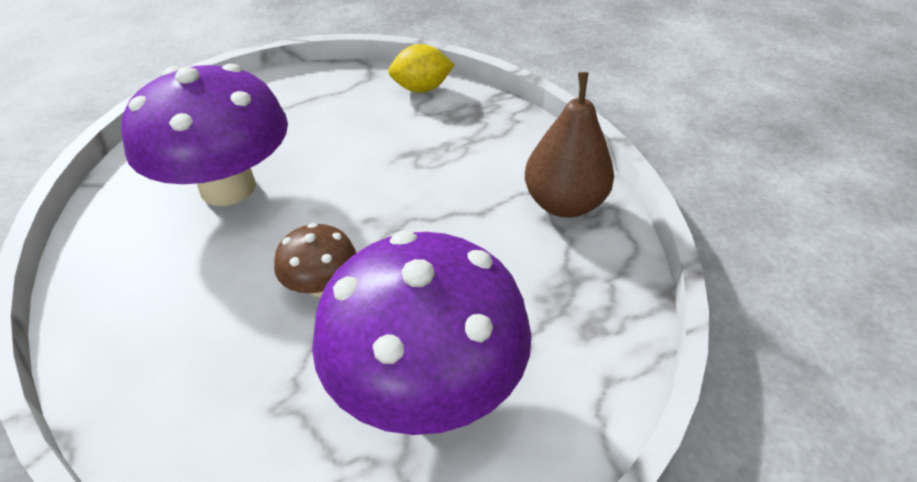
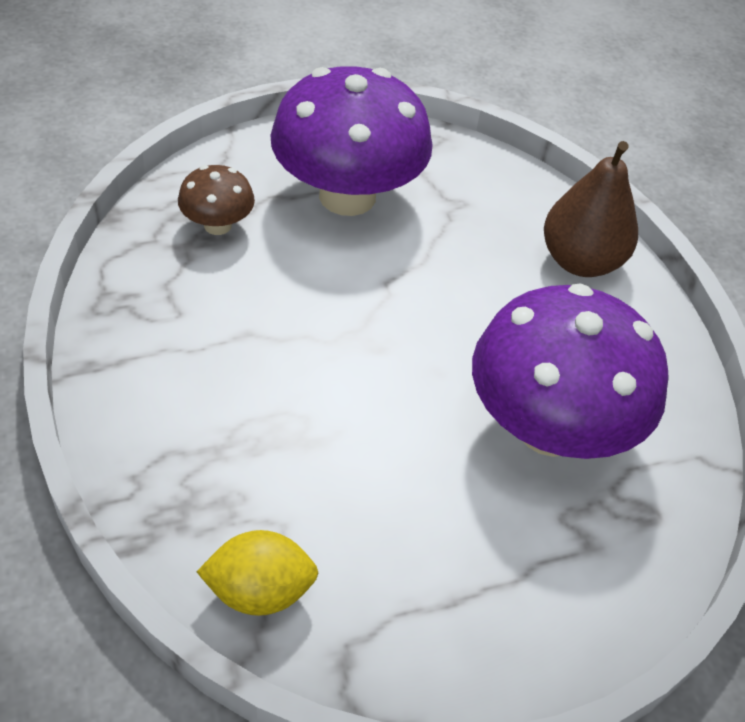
camera: 175 degrees left, 5 degrees up
(322, 285) = (429, 286): brown mushroom -> brown mushroom (217, 225)
(564, 204) = (148, 326): brown pear -> brown pear (580, 261)

